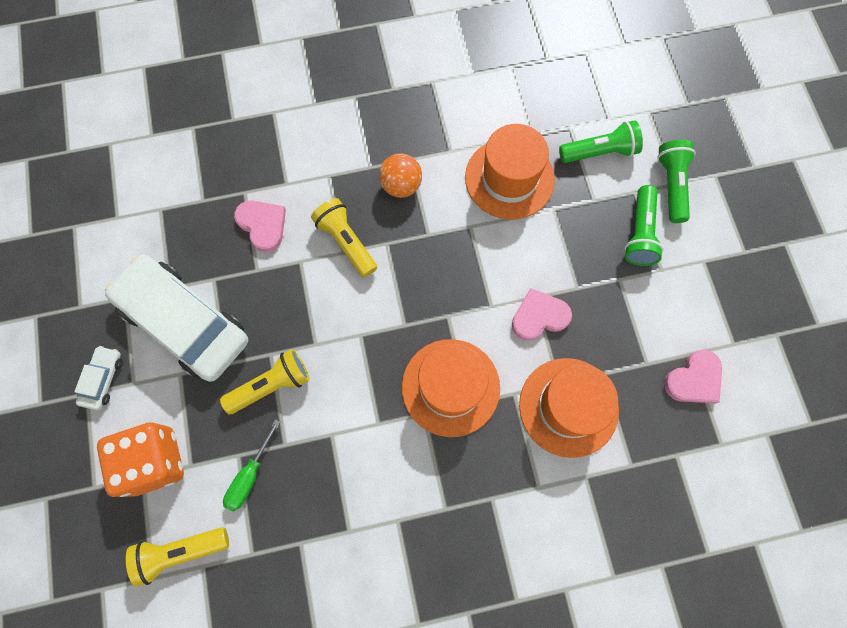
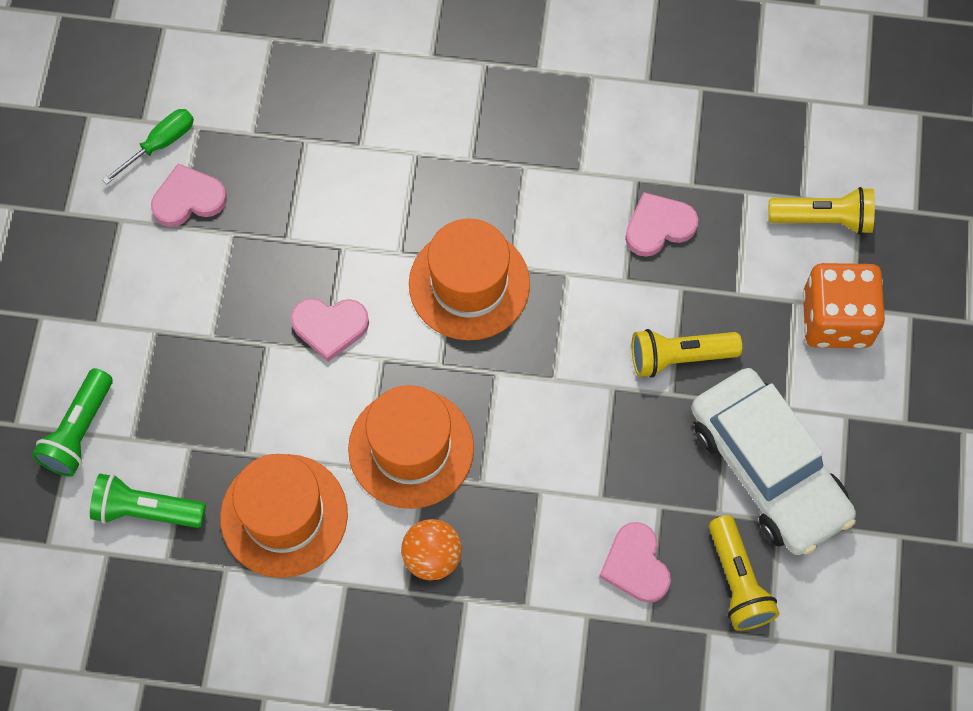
camera: 160 degrees left, 5 degrees down
(103, 379) = (882, 432): white car -> none
(250, 476) = (730, 268): green screwdriver -> green screwdriver (160, 144)
(317, 492) = (658, 226): none -> pink heart
(346, 242) = (532, 503): yellow flashlight -> yellow flashlight (737, 581)
(568, 407) = (344, 219): orange hat -> orange hat (411, 448)
(640, 233) = (155, 384): green flashlight -> none

